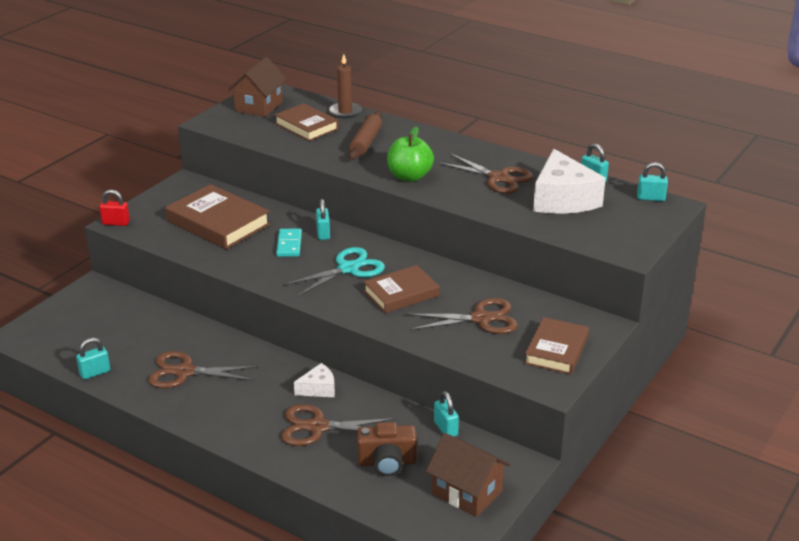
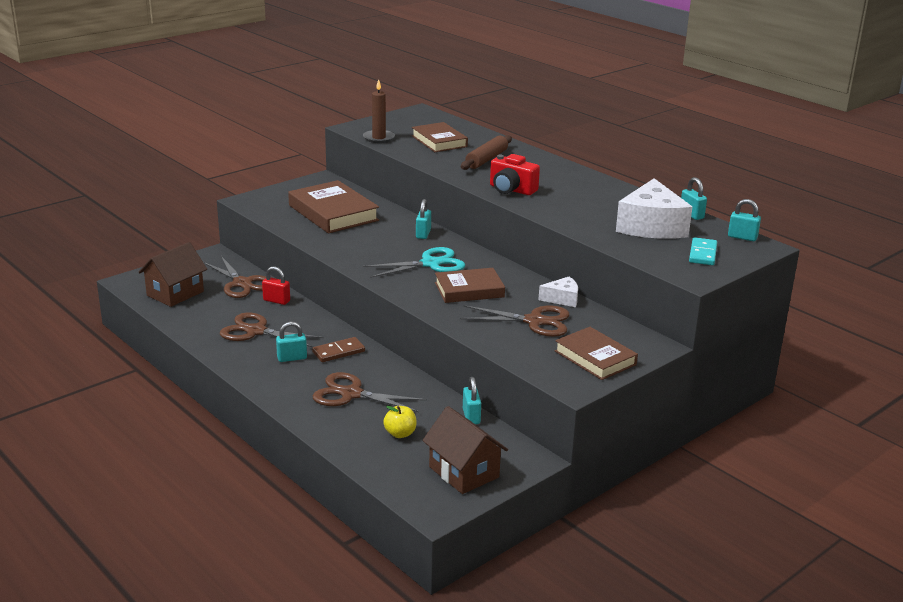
camera: 15 degrees right, 5 degrees down
(95, 373) = (178, 319): turquoise padlock -> turquoise padlock (292, 358)
(116, 223) = (244, 201): red padlock -> red padlock (276, 300)
(259, 106) = (405, 122): brown house -> brown house (175, 293)
(281, 380) = (338, 352): none -> brown domino
(289, 245) = (387, 238): turquoise domino -> turquoise domino (702, 254)
(318, 389) = (368, 364): white cheese -> white cheese (562, 299)
(345, 112) = (481, 135): brown candle -> brown candle (379, 138)
(387, 462) = (400, 433): brown camera -> yellow apple
(409, 177) = (511, 190): green apple -> red camera
(498, 178) = (596, 202): brown scissors -> brown scissors (242, 283)
(556, 350) = (595, 358): brown book -> brown book turned 75 degrees counterclockwise

